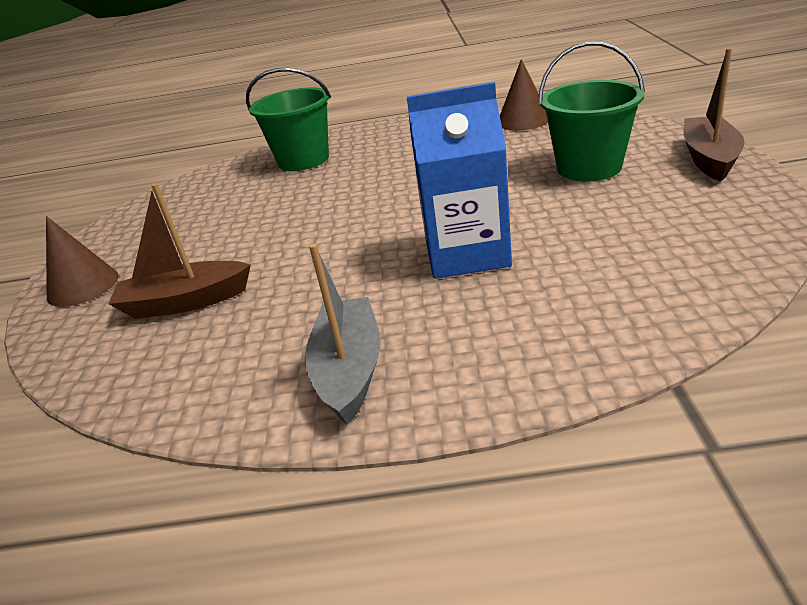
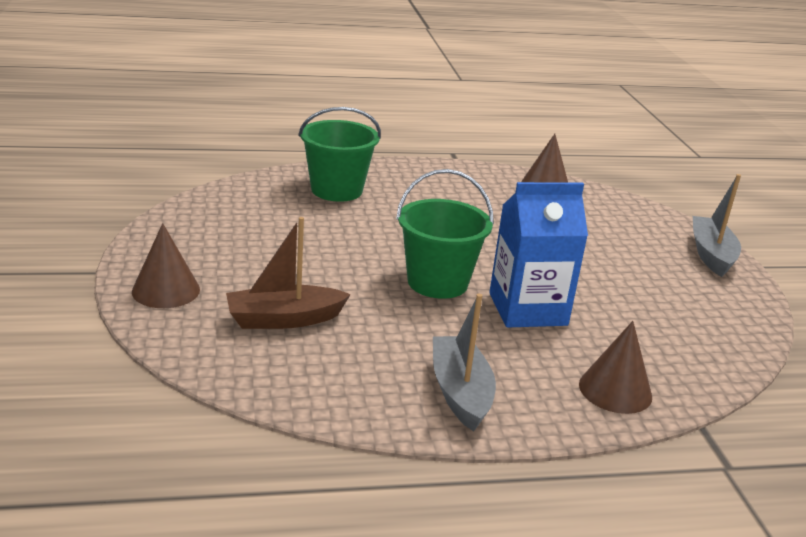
camera: 15 degrees left, 5 degrees down
(555, 345) = (615, 390): none -> brown cone
(589, 168) = (614, 246): green bucket -> green bucket (437, 282)
(709, 158) = (711, 255): brown boat -> grey boat

